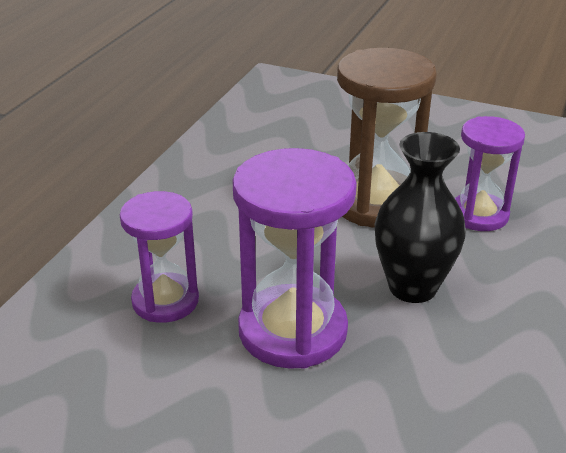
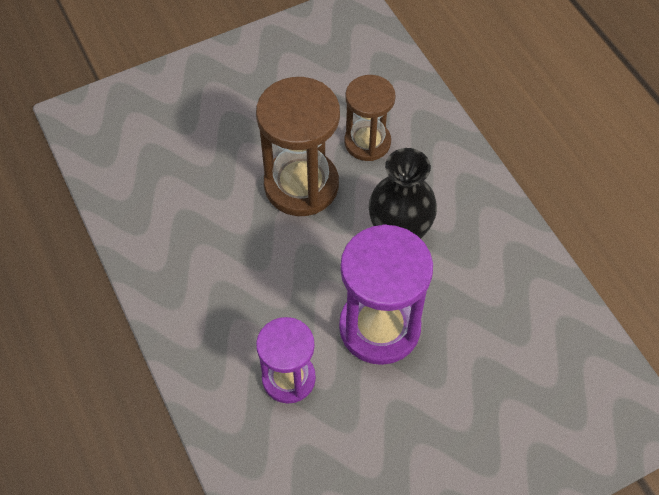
camera: 50 degrees left, 25 degrees up
(479, 215) = (367, 142): purple hourglass -> brown hourglass

